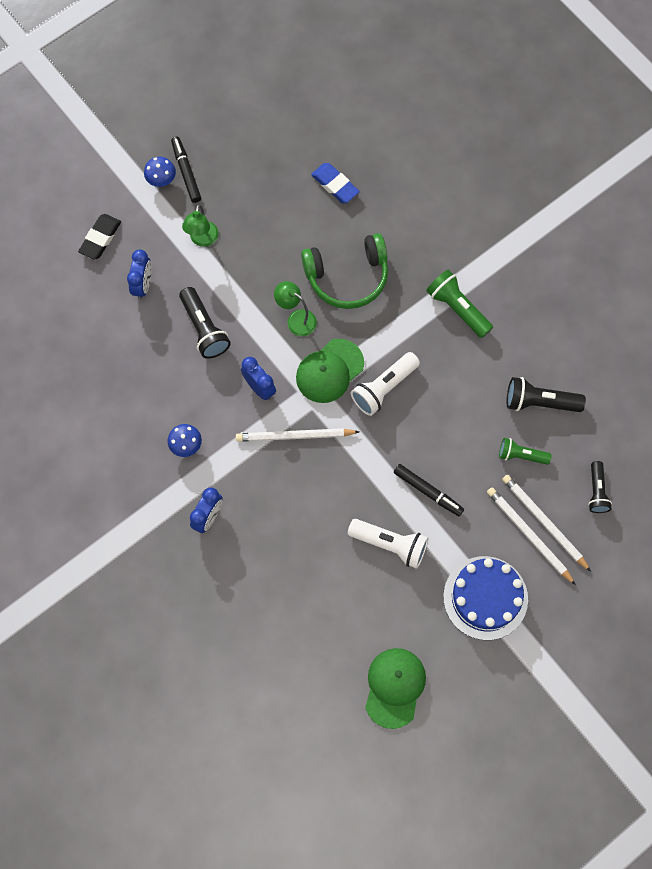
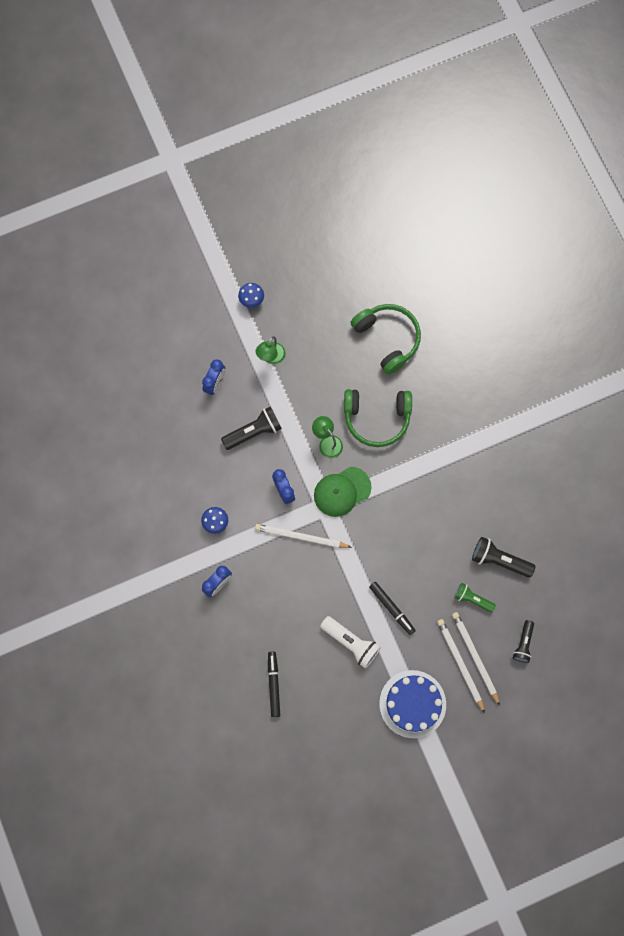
camera: 15 degrees right, 5 degrees up
(100, 238) = (192, 336): black eraser -> none
(186, 172) = (272, 298): black marker -> black marker (273, 684)
(204, 329) = (253, 432): black flashlight -> black flashlight turned 105 degrees counterclockwise
(335, 185) = (387, 339): blue eraser -> green headphones
(384, 388) = (380, 516): white flashlight -> none
(394, 687) = (324, 754): green cap -> none
(457, 308) = (456, 466): green flashlight -> none

